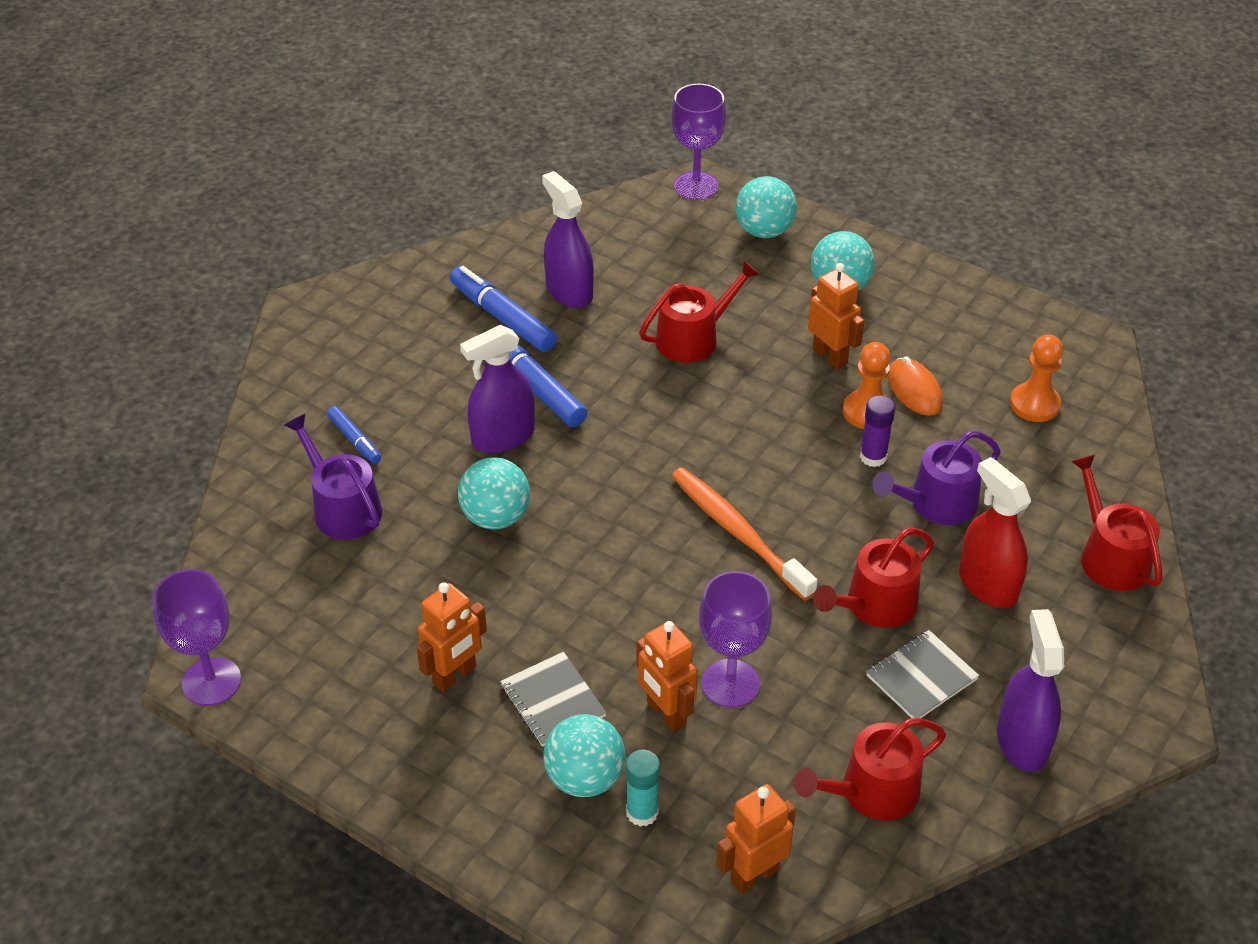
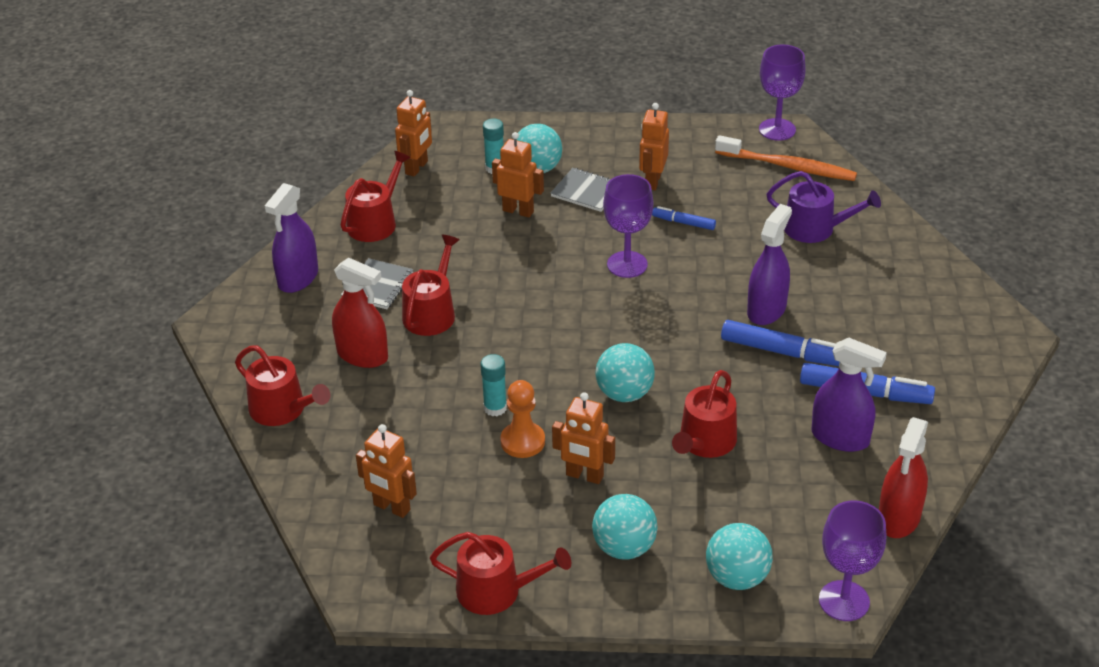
camera: 150 degrees right, 5 degrees down
(354, 440) = (859, 267): blue marker -> blue marker (683, 223)
(495, 517) = (717, 262): turquoise ball -> turquoise ball (624, 394)
(591, 217) = (899, 518): none -> red spray bottle
(730, 683) = (492, 238): purple goblet -> purple goblet (627, 264)
(738, 532) = (553, 318): orange toothbrush -> orange toothbrush (788, 166)
(873, 457) = (495, 408): purple glue stick -> turquoise glue stick
(914, 390) = (497, 476): orange mouse -> none
(936, 503) = (428, 394): purple watering can -> none
(974, 299) = (496, 591): none -> red watering can
(1022, 741) = (298, 278): purple spray bottle -> purple spray bottle turned 60 degrees clockwise
(1034, 404) = (391, 507): orange pawn -> orange robot

